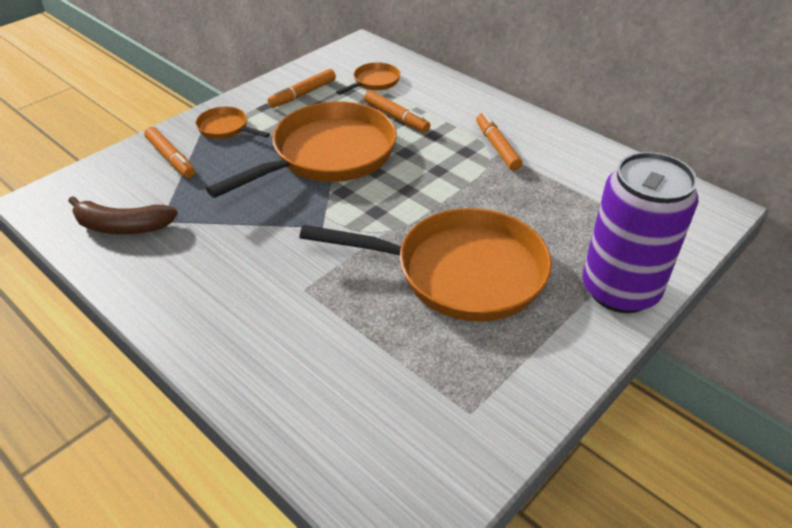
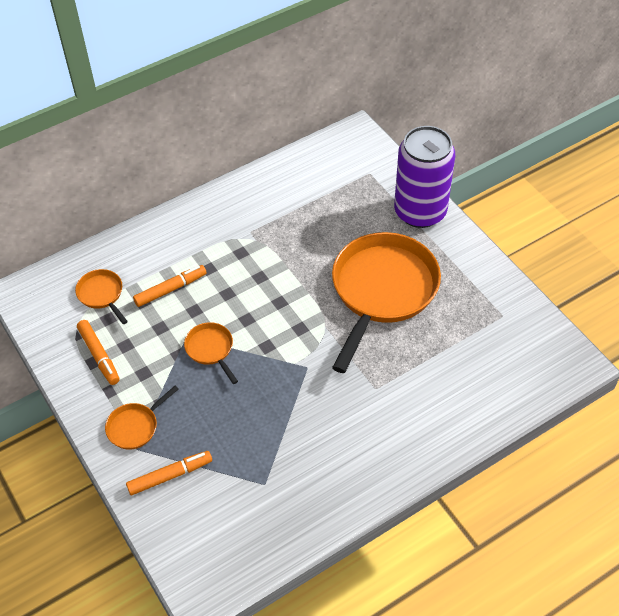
camera: 75 degrees left, 10 degrees up
(122, 226) = (264, 515): brown banana -> none
(328, 155) = (211, 349): orange pan -> orange pan, size x0.43
(497, 147) = (241, 231): orange marker -> none

